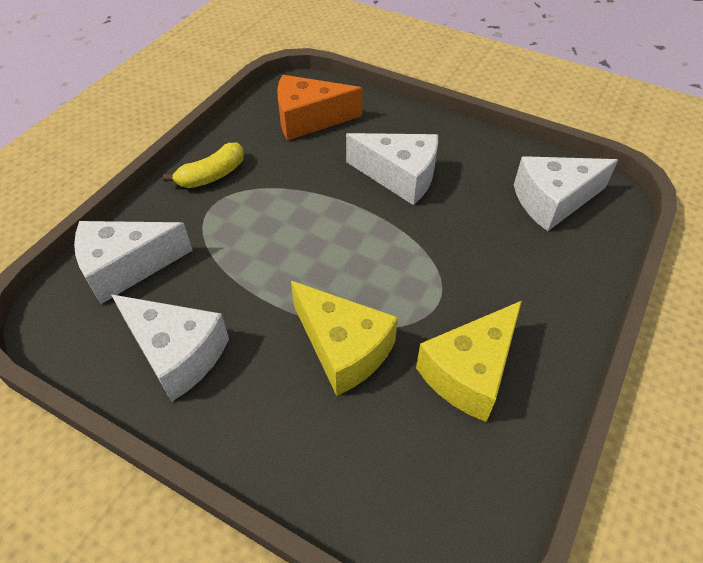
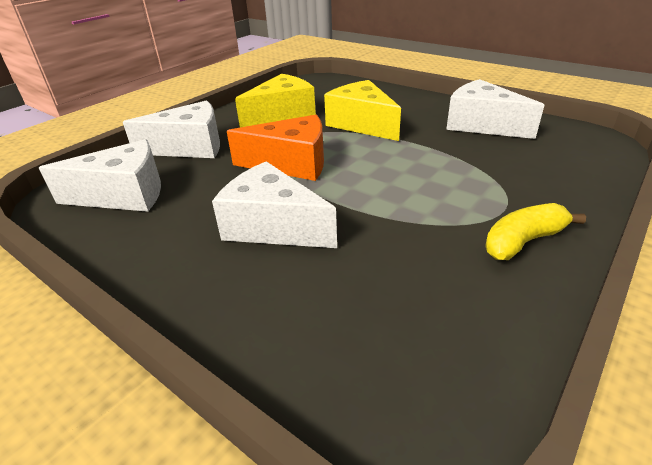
camera: 170 degrees left, 15 degrees down
(126, 267) = (562, 165): white cheese -> white cheese (190, 147)
(309, 119) = (390, 326): orange cheese -> orange cheese (291, 164)

